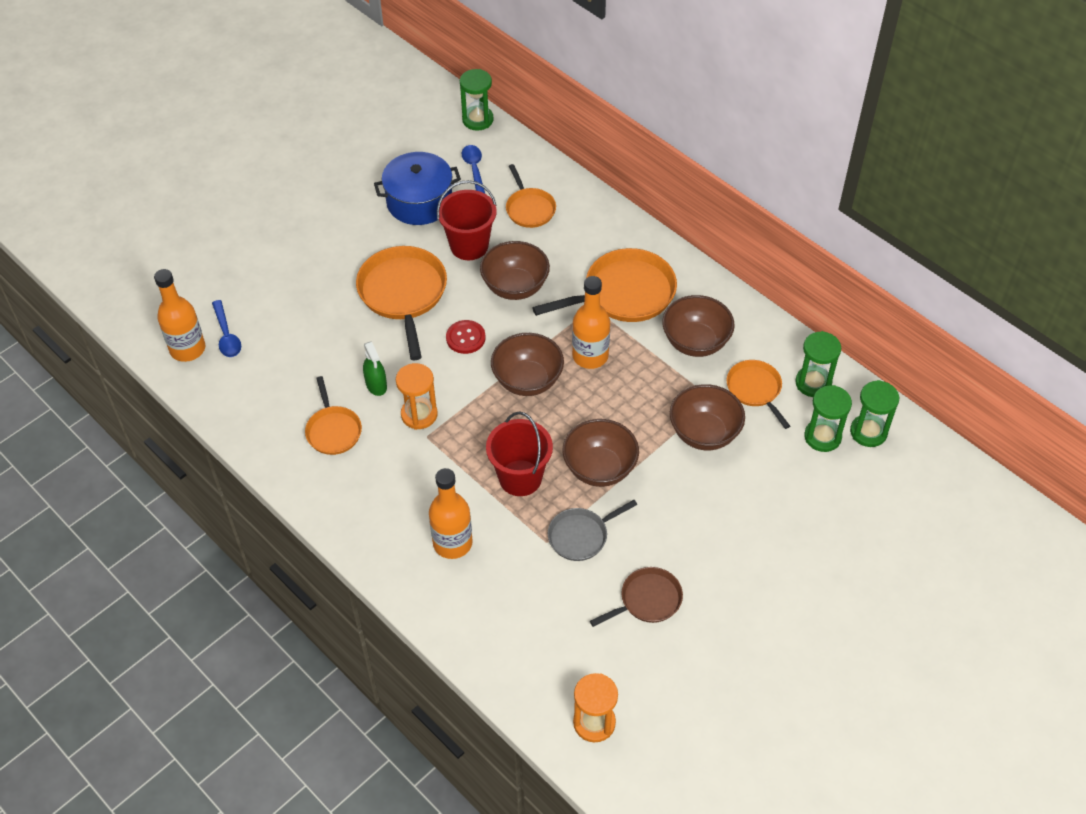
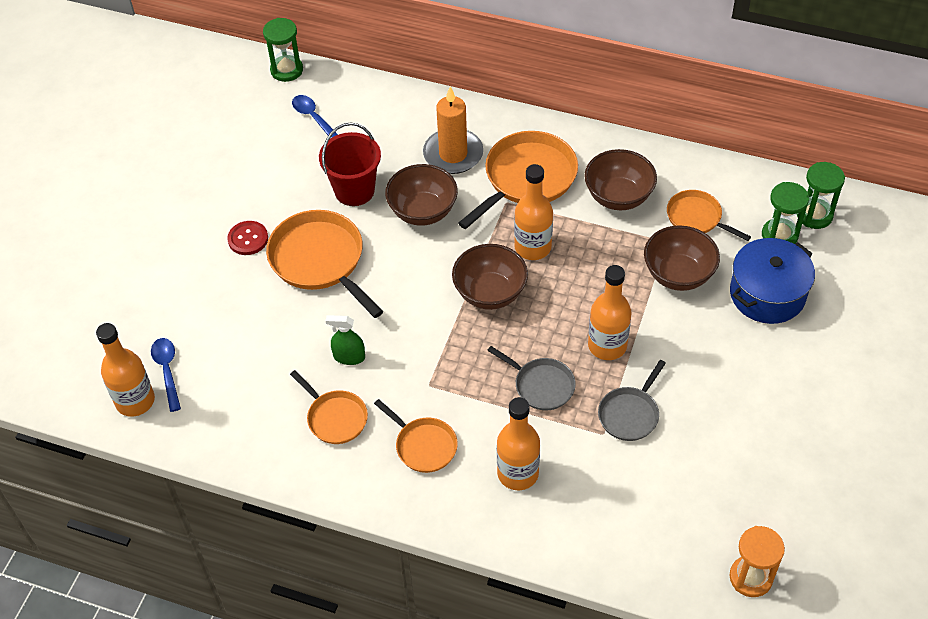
camera: 25 degrees left, 0 degrees up
(226, 335) = (167, 371): blue spoon -> blue spoon turned 150 degrees counterclockwise
(376, 385) = (349, 357): green spray bottle -> green spray bottle turned 150 degrees clockwise
(419, 201) = (279, 167): blue pot -> blue pot (767, 294)
(419, 414) = (408, 367): orange hourglass -> none
(465, 338) = (406, 277): red button -> red button (248, 239)
(520, 478) = (541, 385): red bucket -> grey pan
(529, 209) = (389, 134): orange pan -> orange pan (423, 446)
(573, 247) = (453, 154): none -> orange candle
(599, 468) = (607, 345): brown bowl -> orange bottle
(647, 600) = (725, 445): brown pan -> none
(813, 383) = (741, 192): green hourglass -> none

